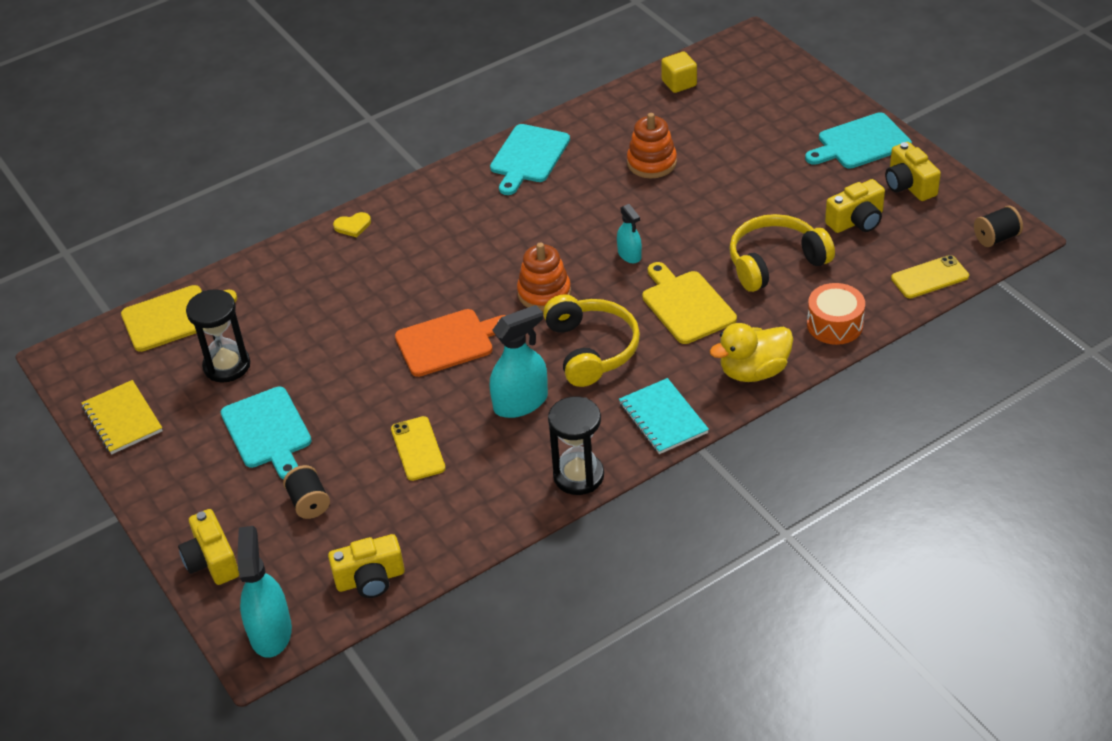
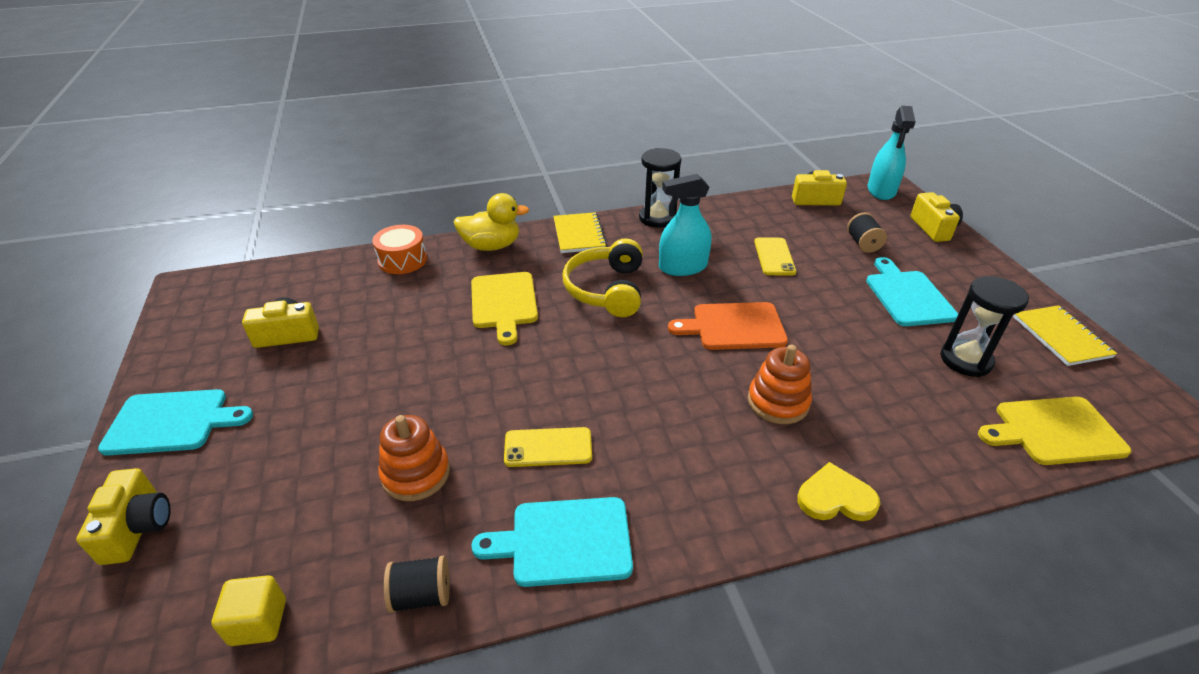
camera: 165 degrees left, 5 degrees down
(353, 226) = (835, 497): yellow heart -> yellow heart, size x1.51
(528, 157) = (564, 541): turquoise cutting board -> turquoise cutting board turned 135 degrees counterclockwise
(544, 293) = (626, 347): orange stacking toy -> orange stacking toy (778, 402)
(629, 254) = (522, 362): turquoise spray bottle -> none
(663, 418) = (579, 234): turquoise notebook -> yellow notebook
(775, 262) = (397, 318): yellow headphones -> none
(909, 185) = (197, 356): yellow camera -> yellow camera (138, 528)
(929, 277) = (293, 273): yellow phone -> yellow phone (548, 447)
(996, 238) = (202, 288): black spool -> black spool (421, 595)

